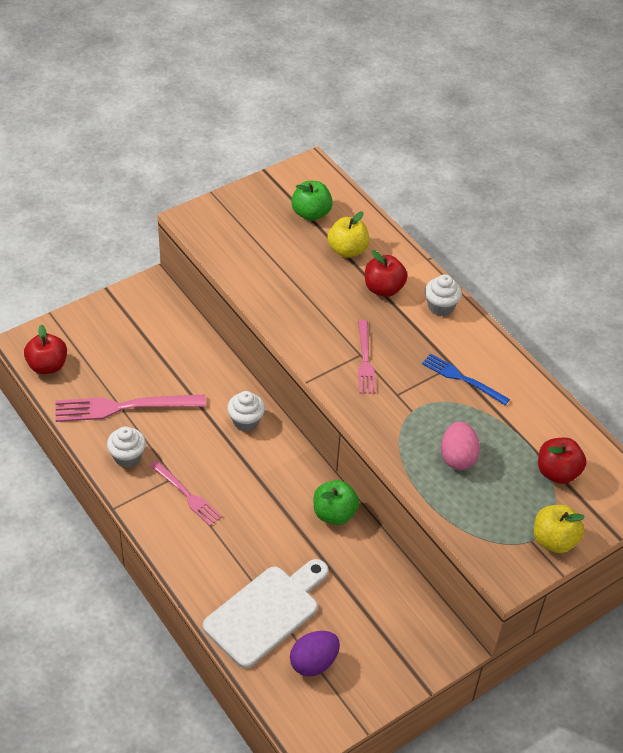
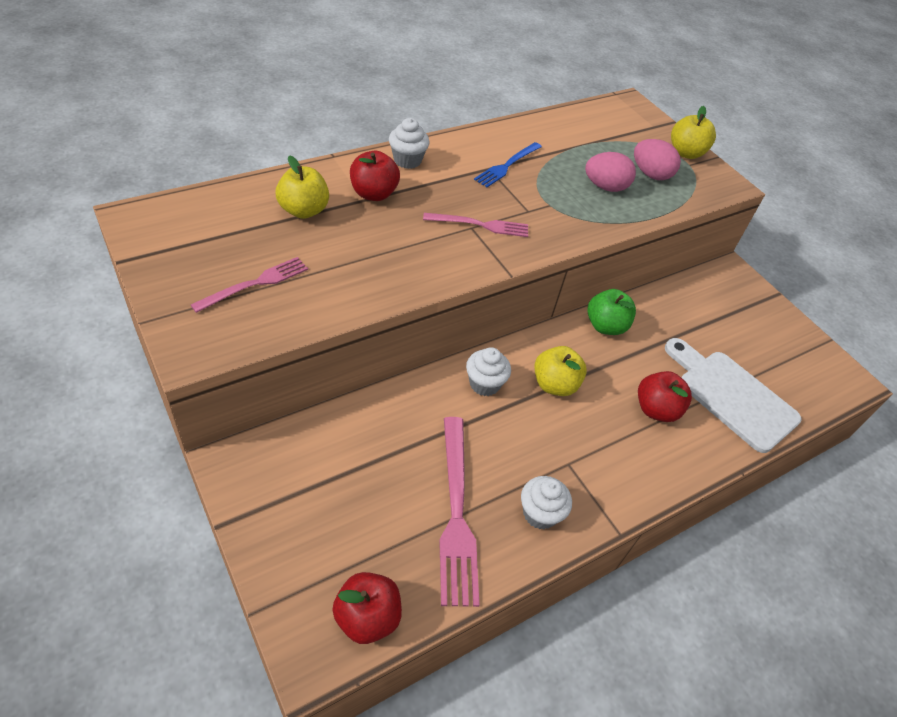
camera: 90 degrees left, 0 degrees up
(187, 495) = (593, 452): pink fork -> pink fork (255, 284)
(254, 470) = (554, 385): none -> yellow apple
(311, 213) = (227, 230): green apple -> none
(314, 662) = (776, 366): purple egg -> none
(496, 500) = (650, 174): none -> pink egg
(557, 472) = (614, 136): red apple -> red apple (656, 409)

